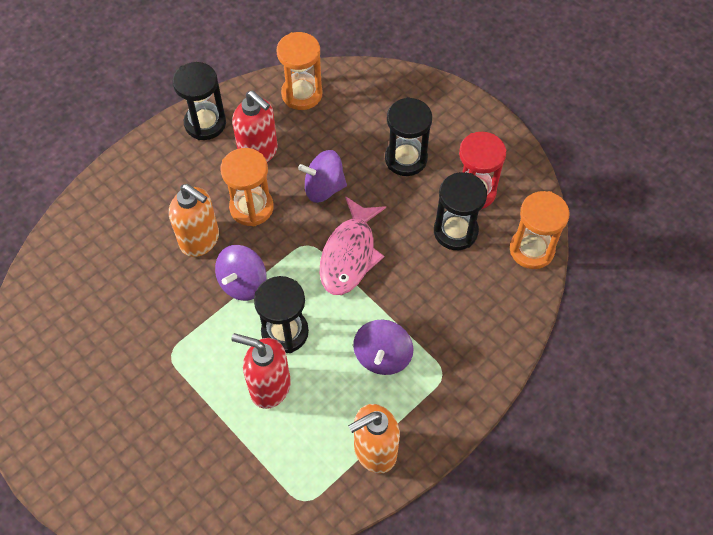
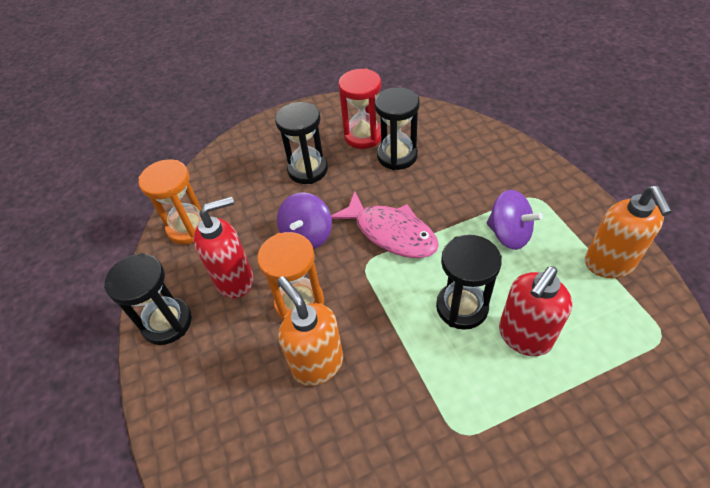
camera: 65 degrees left, 10 degrees down
(200, 240) = (317, 364): orange soap dispenser -> orange soap dispenser turned 90 degrees counterclockwise
(243, 283) = (389, 332): purple spinning top -> none
(531, 250) = (432, 117): orange hourglass -> none

